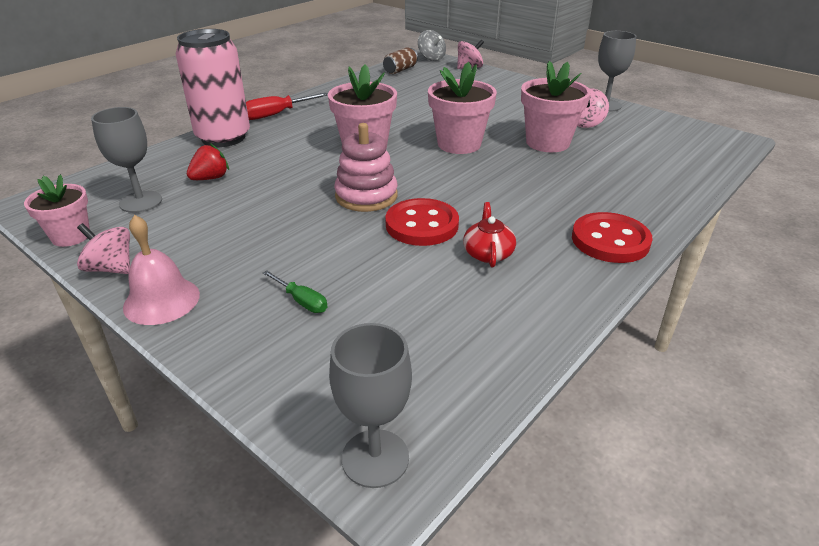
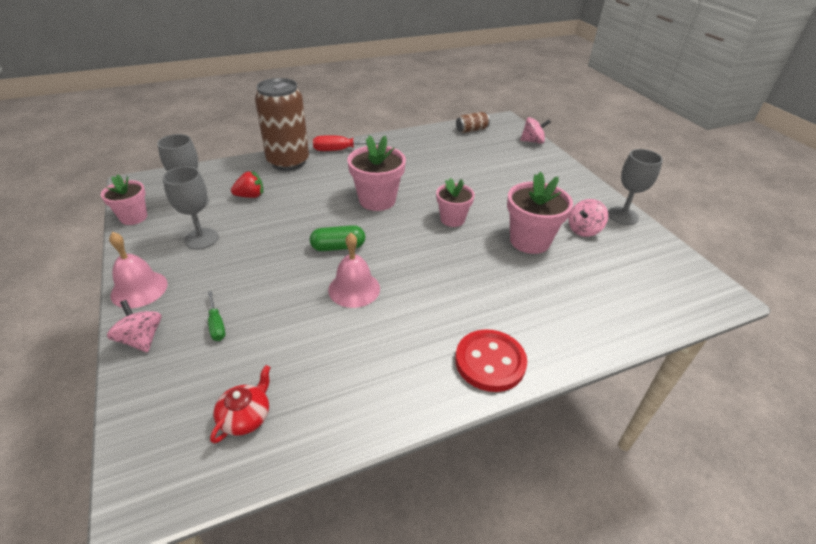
camera: 25 degrees right, 5 degrees up
(111, 268) = (134, 251): pink spinning top -> pink spinning top (142, 339)
(223, 138) = (288, 162): pink can -> brown can
(366, 196) = (338, 247): pink stacking toy -> green capsule
(375, 458) = (148, 477): grey goblet -> grey goblet (201, 239)
(422, 225) = (354, 289): red button -> pink bell
(431, 58) = (508, 123): grey spinning top -> none
(459, 144) = (452, 219): pink flower pot -> pink flower pot, size x0.64
(488, 253) = (379, 335): red teapot -> red teapot (246, 416)

